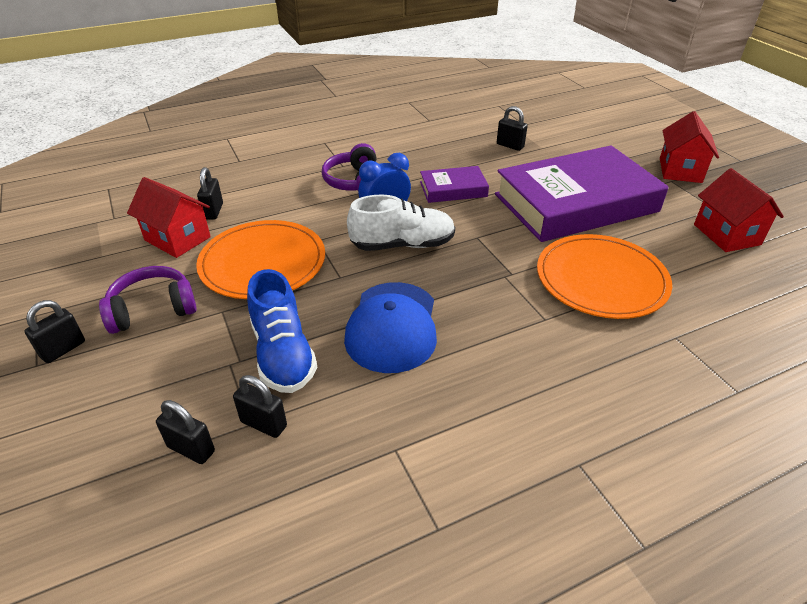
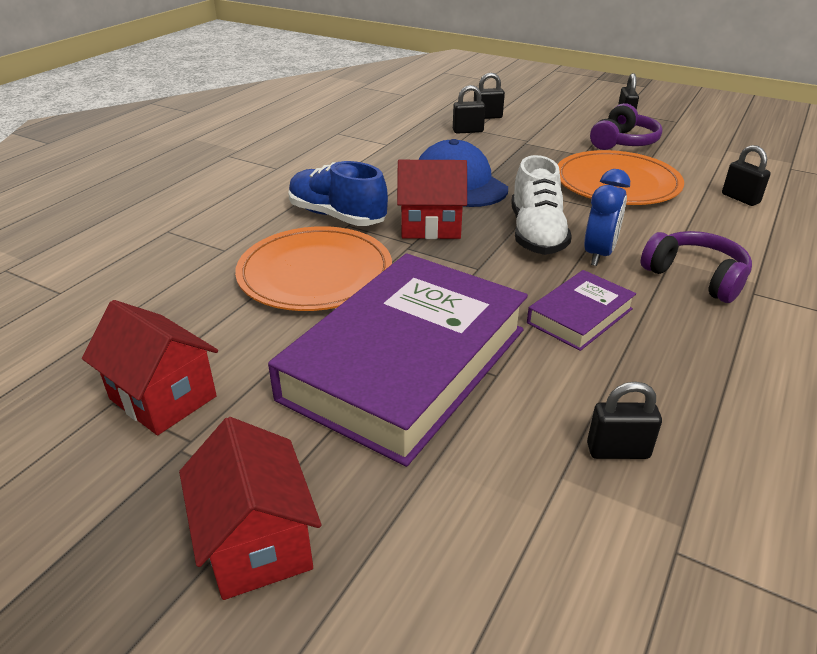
camera: 145 degrees right, 5 degrees down
(177, 239) = (711, 174): red house -> red house (430, 226)
(283, 354) = (506, 152): blue shoe -> blue shoe (337, 216)
(402, 245) = (536, 234): white shoe -> white shoe turned 45 degrees counterclockwise

